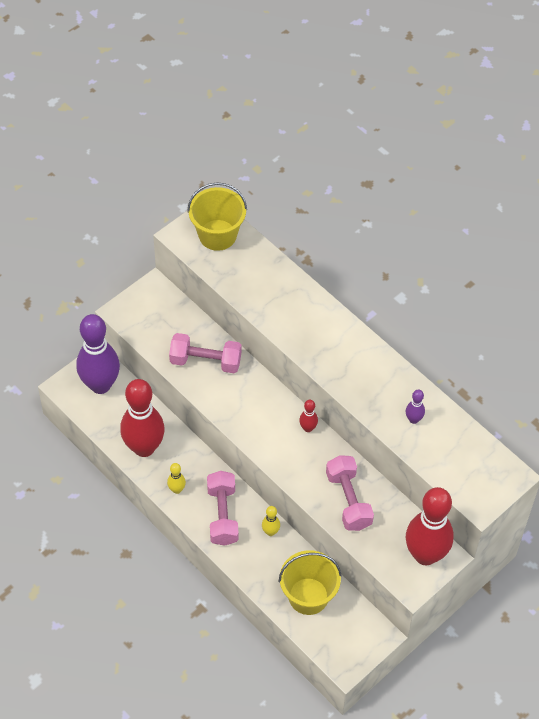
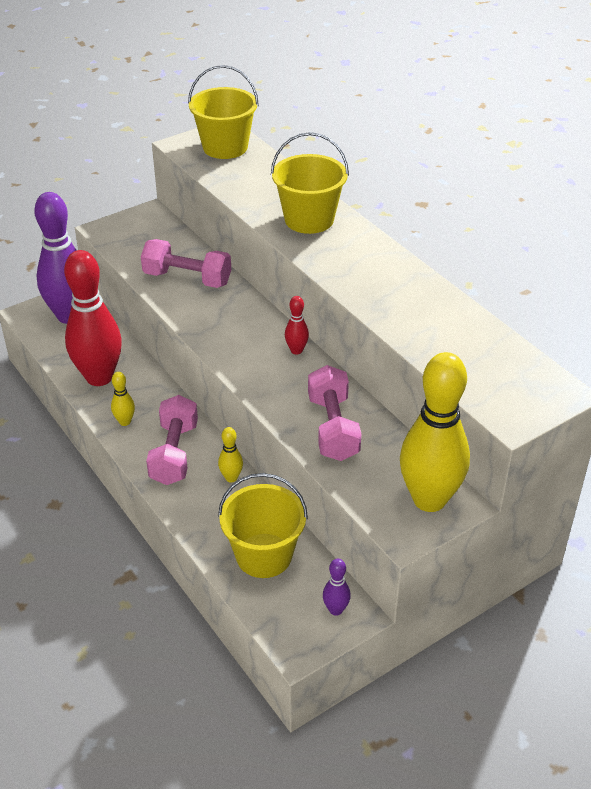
camera: 10 degrees right, 15 degrees down
(304, 317) = (309, 219): none -> yellow bucket
(413, 419) = (430, 323): purple bowling pin -> purple bowling pin (335, 610)
(425, 555) = (429, 499): red bowling pin -> yellow bowling pin

